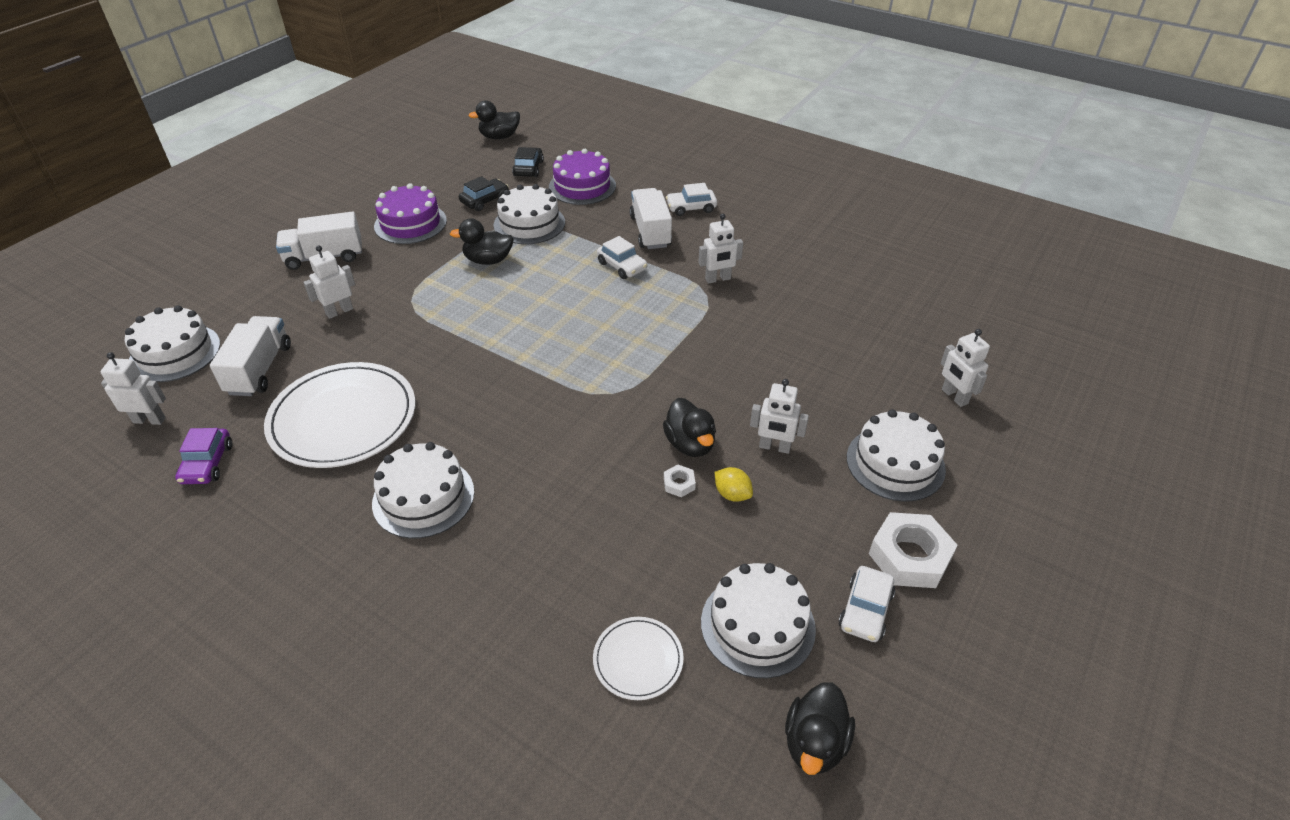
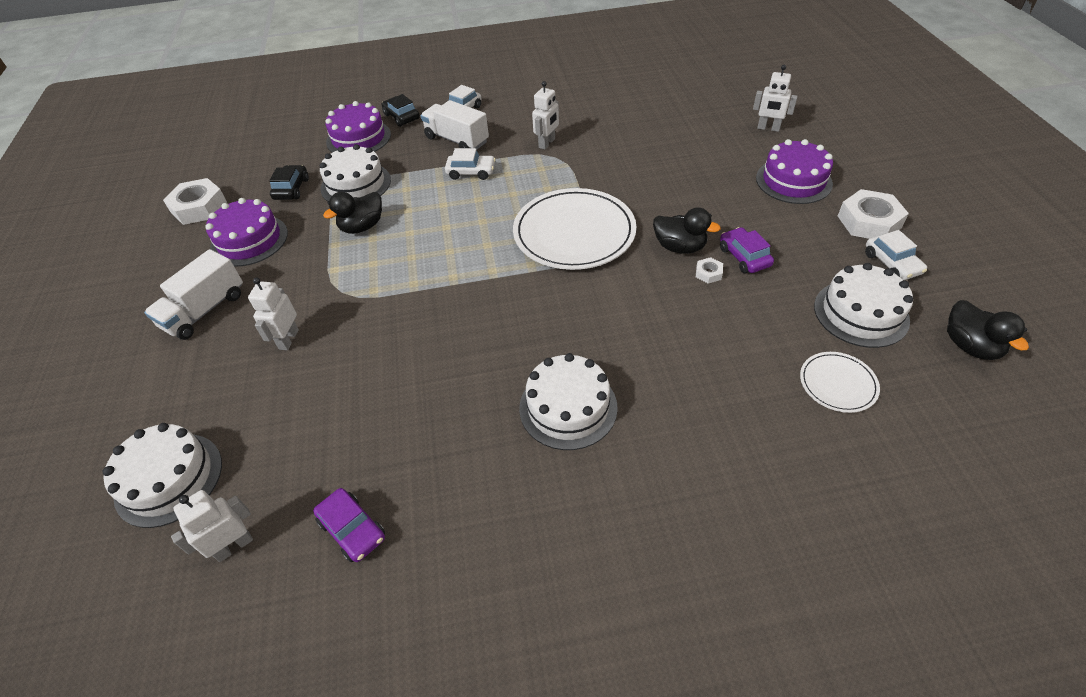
camera: 40 degrees left, 5 degrees up
(260, 369) = (283, 429): white truck -> none
(343, 418) = (420, 407): white plate -> white plate (574, 232)
(414, 179) = (199, 207): none -> white nut
(499, 137) = (231, 139): black duck -> none
(528, 168) = (294, 148): black car -> black car (401, 117)
(732, 494) = (744, 257): yellow lemon -> purple car
(774, 447) = (725, 215): white robot -> none
(895, 463) = (793, 181): white cake -> purple cake

